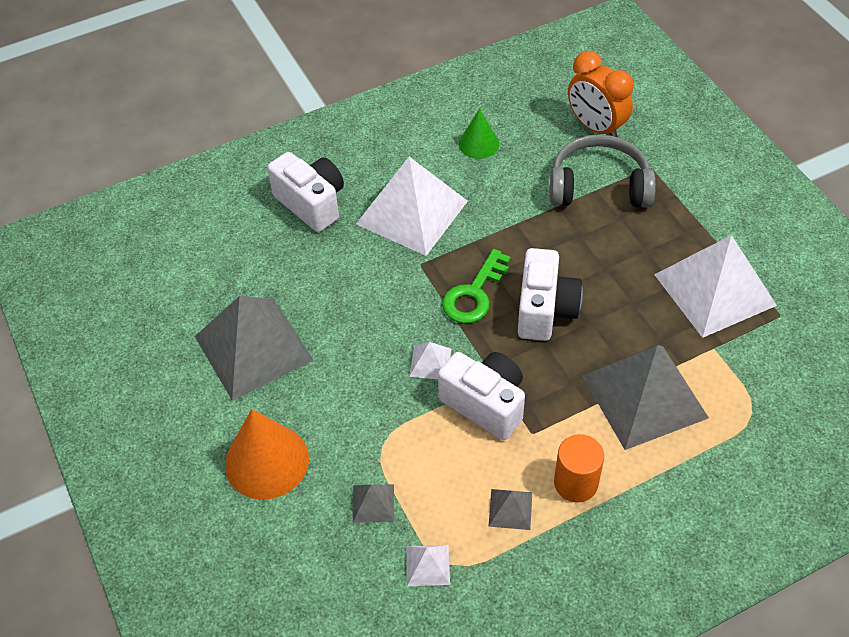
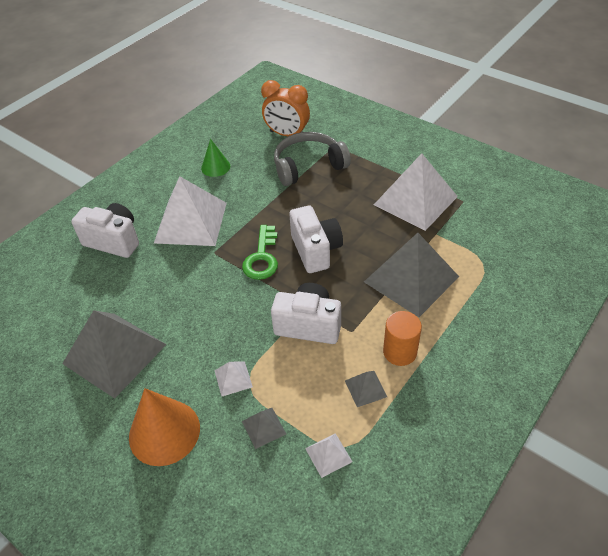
camera: 25 degrees left, 5 degrees down
(430, 362) = (254, 313): white pyramid -> white pyramid (233, 378)

